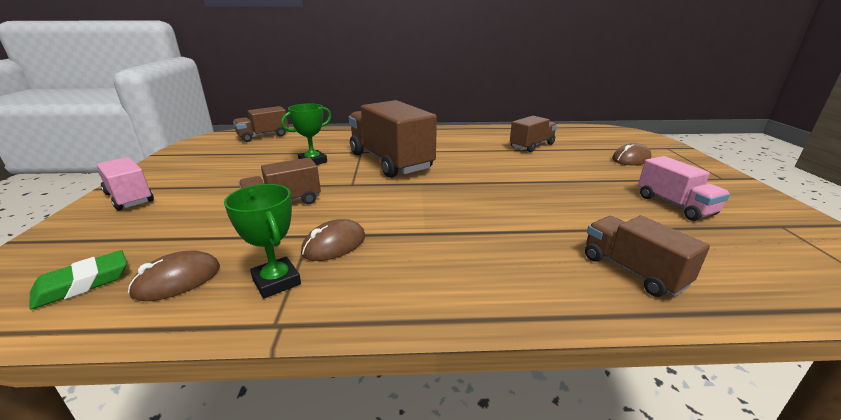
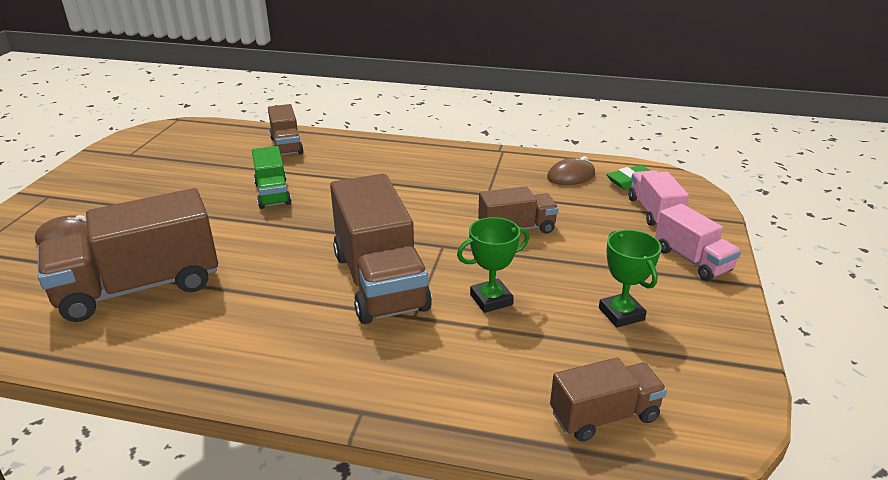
camera: 165 degrees left, 5 degrees up
(276, 281) = (506, 167): green trophy -> green trophy (621, 314)
(334, 244) = (468, 184): brown mouse -> none
(532, 146) = (140, 287): brown truck -> brown truck, size x1.82
(542, 203) = (272, 194): none -> green truck
(674, 205) = (165, 177): pink truck -> pink truck (653, 212)

